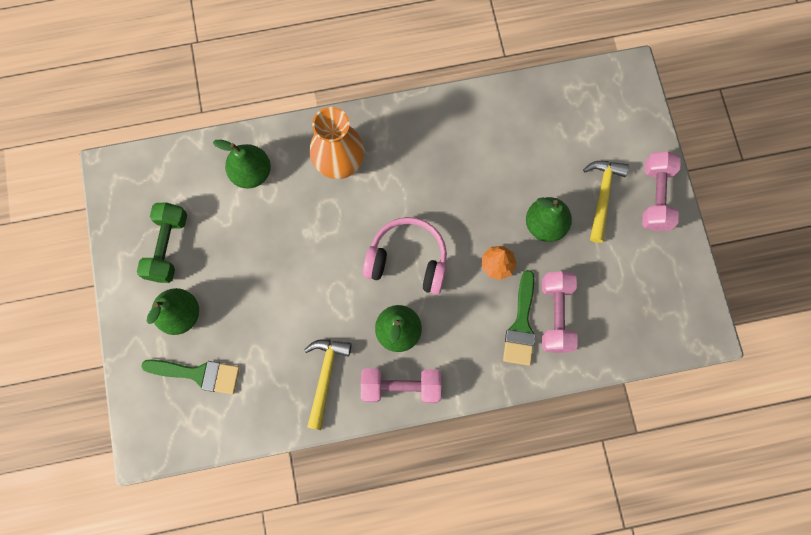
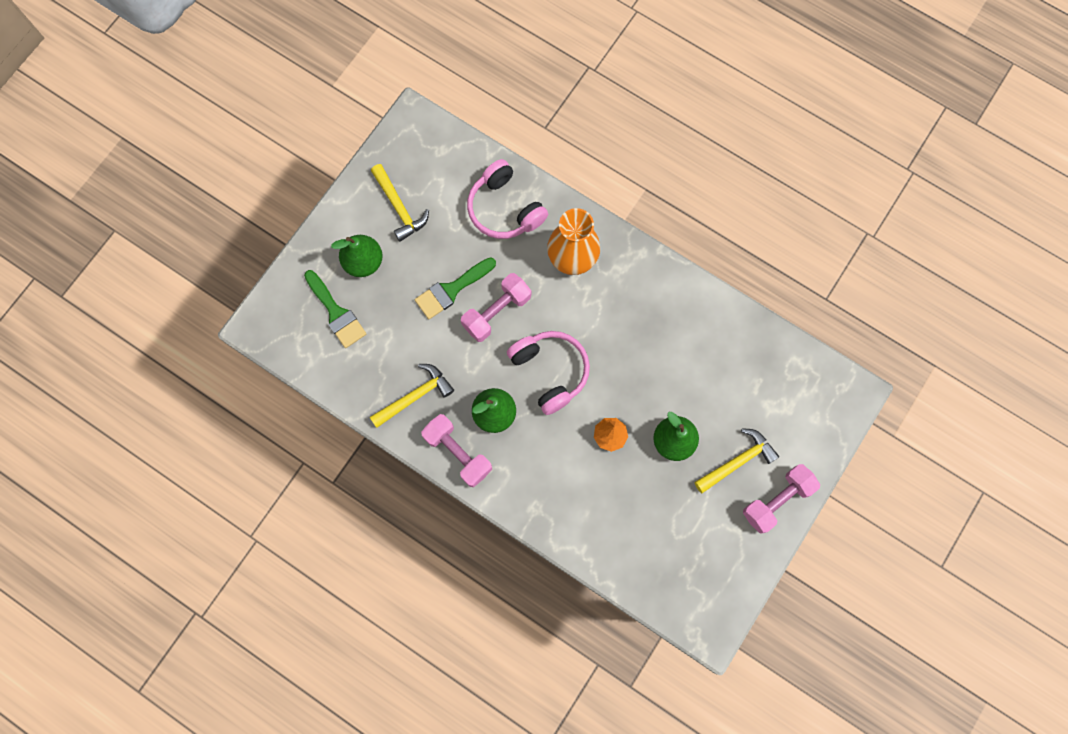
camera: 45 degrees right, 0 degrees up
(167, 247) = (399, 207): green dumbbell -> yellow hammer
(251, 173) = (504, 209): green pear -> pink headphones
(521, 325) = (583, 493): green brush -> green brush (451, 290)
(556, 315) = (615, 511): pink dumbbell -> pink dumbbell (497, 312)

